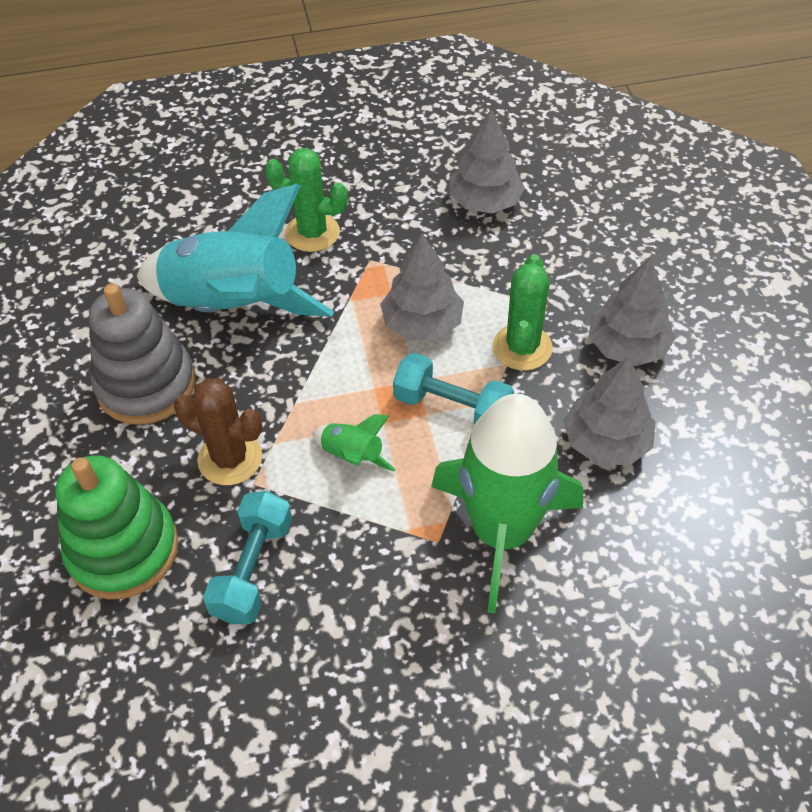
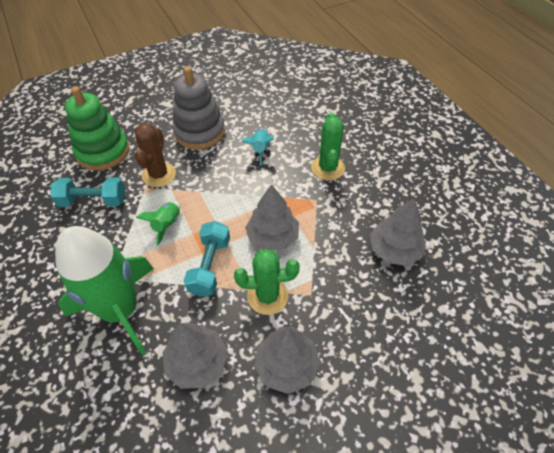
camera: 75 degrees right, 0 degrees up
(234, 306) = (260, 149): turquoise rocket -> turquoise rocket, size x0.41

